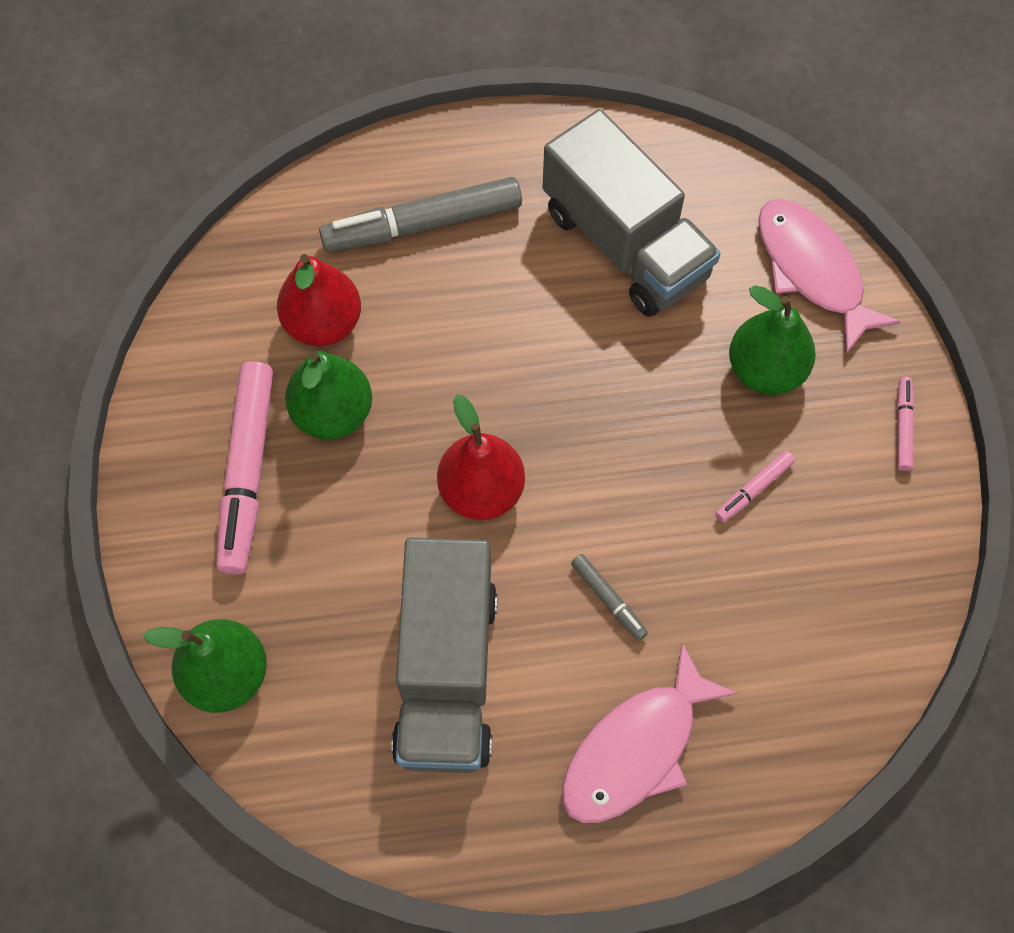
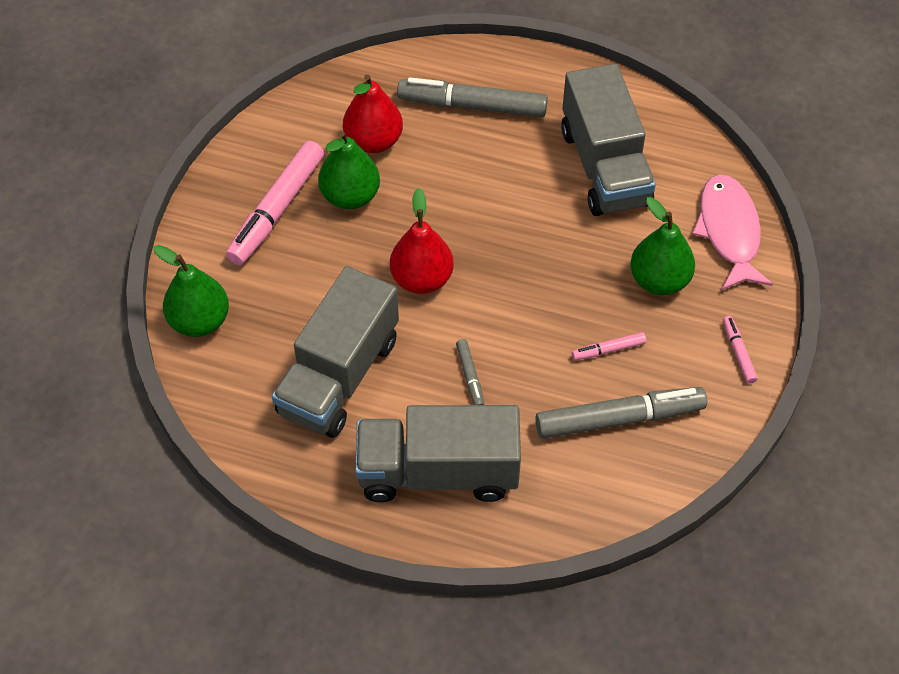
camera: 25 degrees right, 10 degrees down
(636, 749) = (438, 472): pink fish -> grey truck
(812, 576) = (619, 418): none -> grey marker
(902, 427) = (738, 352): pink marker -> pink marker turned 45 degrees counterclockwise

